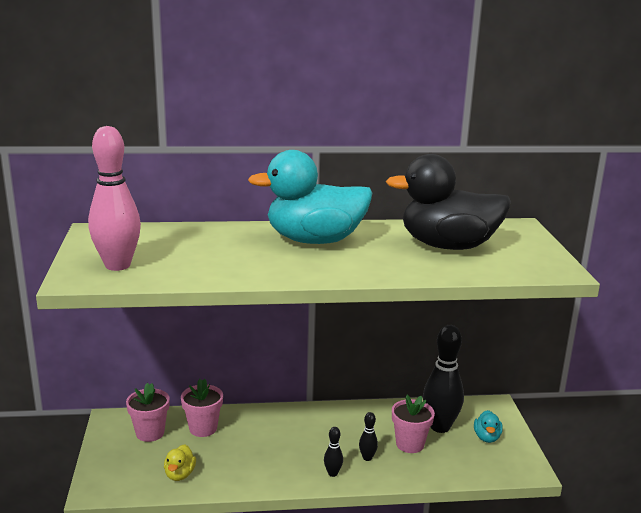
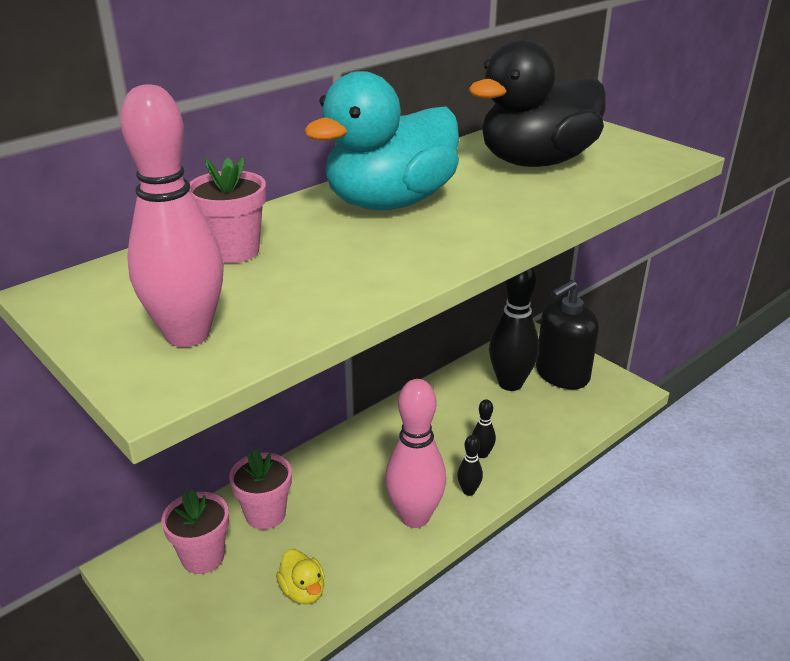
camera: 35 degrees left, 10 degrees up
(283, 470) = (415, 517): none -> pink bowling pin
(410, 444) = (504, 417): pink flower pot -> pink flower pot (234, 251)
(487, 437) = (562, 374): turquoise duck -> black soap dispenser

